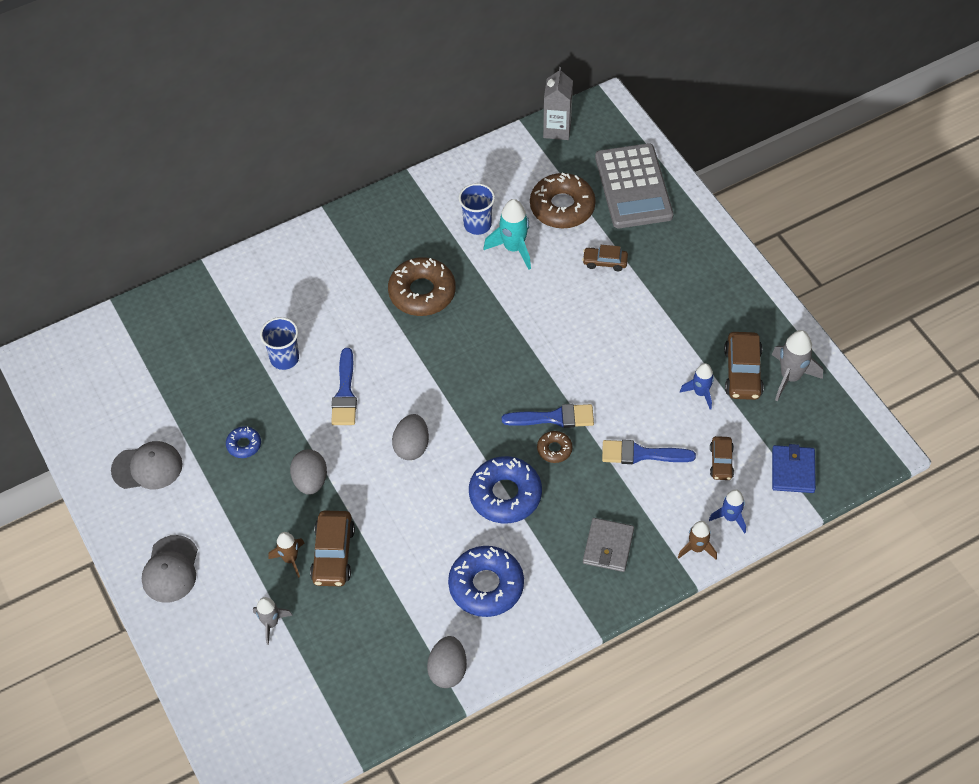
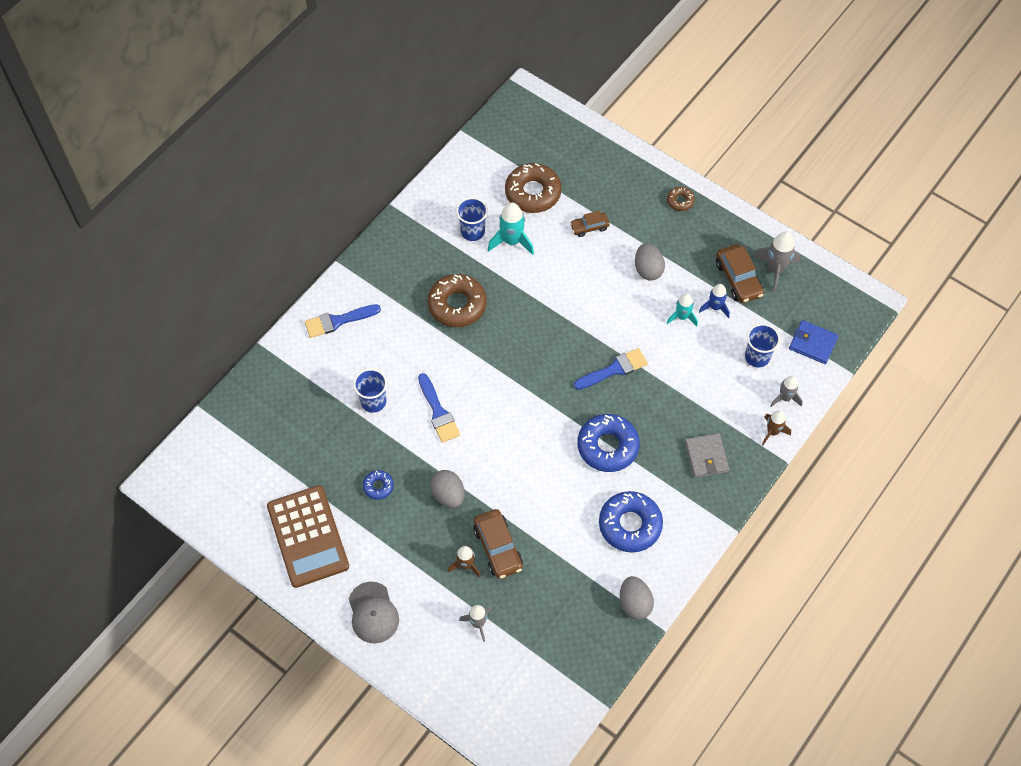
camera: 25 degrees left, 5 degrees up
(147, 467) = (308, 536): grey cap -> brown calculator
(411, 446) = (514, 435): grey egg -> grey egg (648, 269)
(554, 449) = (627, 395): brown donut -> brown donut (680, 201)
(557, 129) = (496, 128): grey carton -> none
(633, 187) = (580, 156): grey calculator -> none
(641, 454) = (694, 373): blue brush -> blue brush (338, 321)
(658, 390) = (682, 317): none -> turquoise rocket
(721, 462) = (757, 357): brown car -> blue cup
(730, 517) = (785, 398): blue rocket -> grey rocket
(793, 471) = (813, 343): blue wallet -> blue wallet turned 45 degrees counterclockwise

